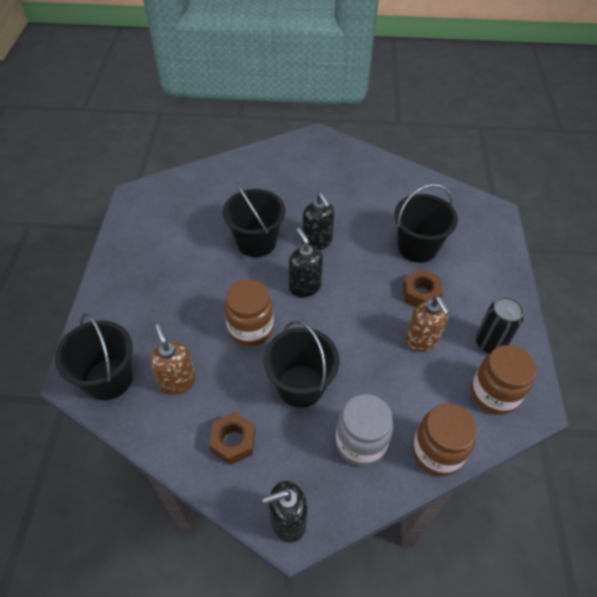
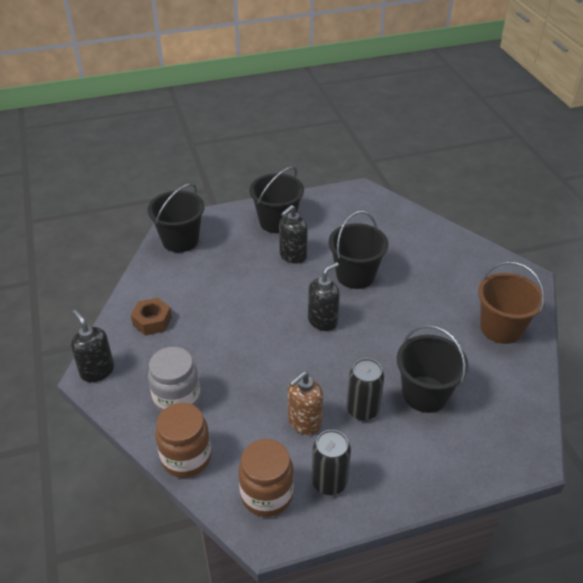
camera: 70 degrees right, 10 degrees down
(177, 381) = (192, 275): brown soap dispenser -> none
(251, 328) = (259, 300): brown jar -> none
(300, 386) = (217, 346): black bucket -> black bucket (277, 222)
(317, 241) = (382, 315): black soap dispenser -> black soap dispenser (292, 256)
(365, 175) = (501, 328): none -> brown bucket
(421, 294) = (362, 409): brown nut -> black can

